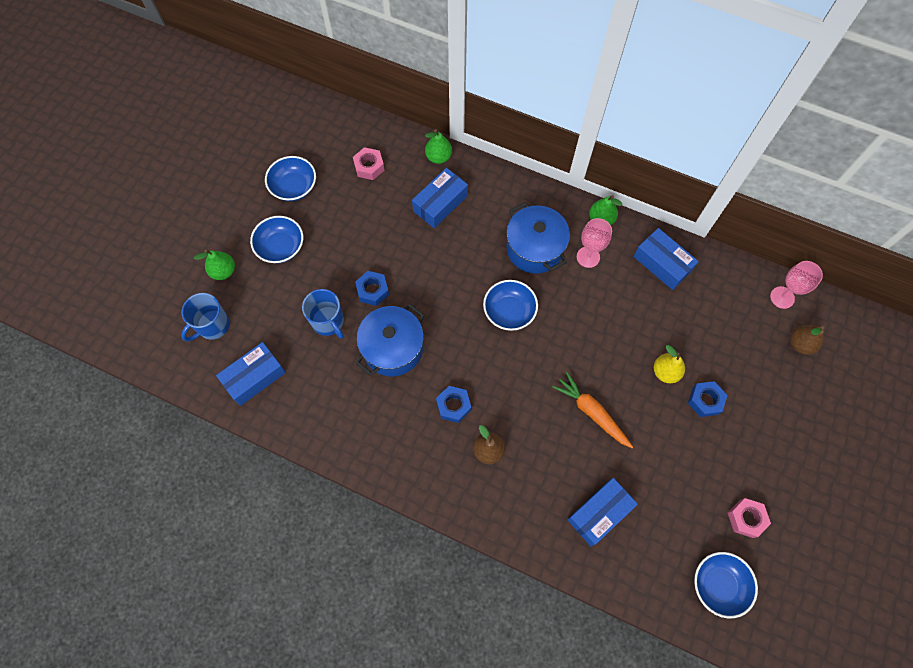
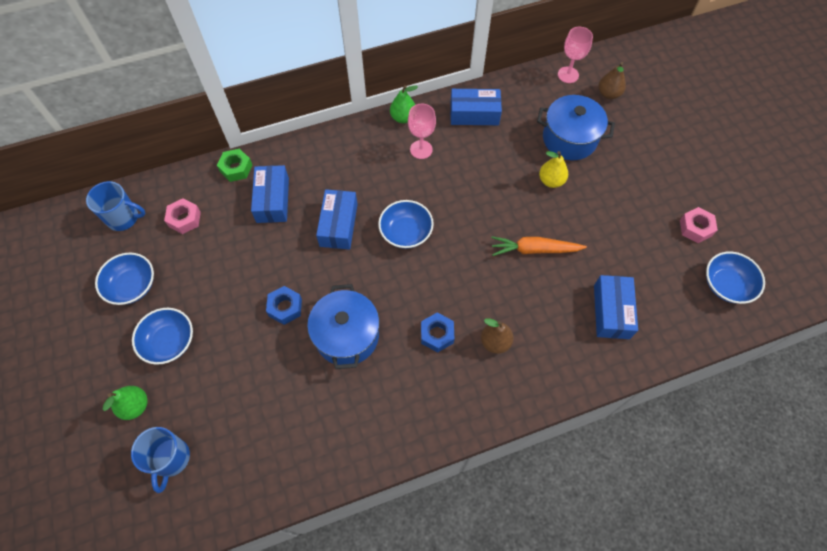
camera: 45 degrees left, 5 degrees down
(254, 377) = (254, 464): blue box -> blue box (338, 225)
(328, 322) = (273, 363): blue mug -> blue mug (124, 218)
(438, 157) = (236, 168): green pear -> green nut
(534, 248) = (378, 174): blue pot -> blue pot (569, 139)
(705, 400) = (593, 177): blue nut -> none

